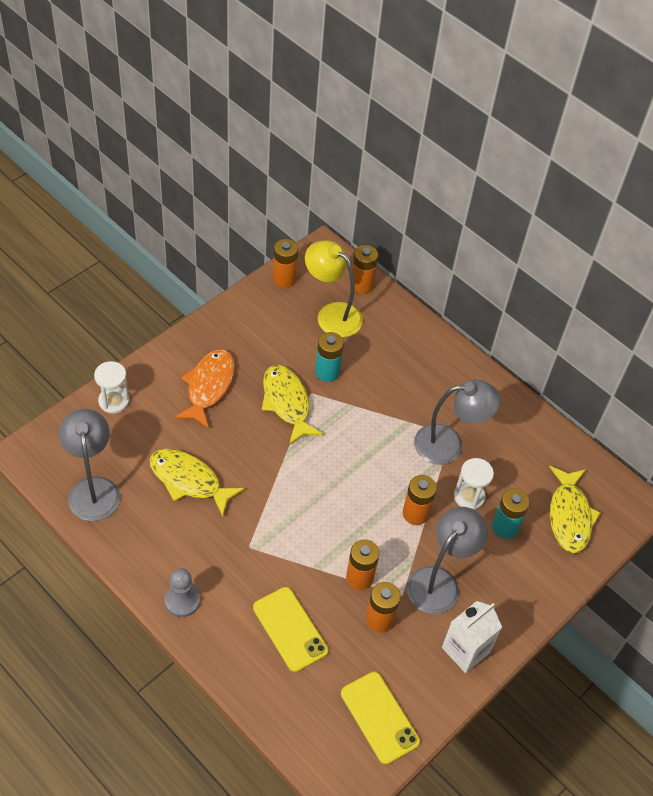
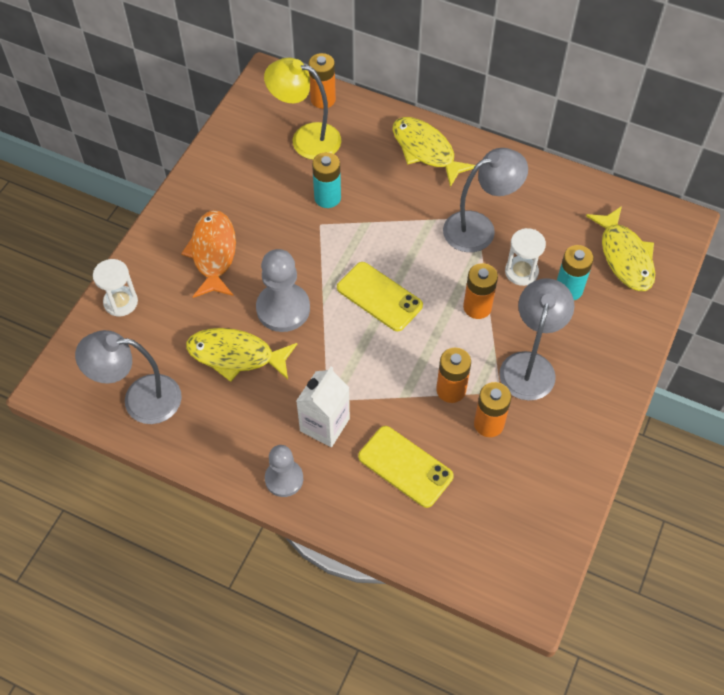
camera: 15 degrees left, 5 degrees up
(93, 489) = (140, 399): grey lamp -> grey lamp turned 60 degrees counterclockwise
(246, 455) = (283, 309): none -> grey pawn
(284, 279) = (242, 119): orange battery -> none
(287, 403) = (301, 242): yellow fish -> yellow fish (426, 150)
(379, 717) = (531, 519): yellow phone -> yellow phone (379, 297)
(465, 650) = (584, 422): white carton -> white carton (324, 425)

